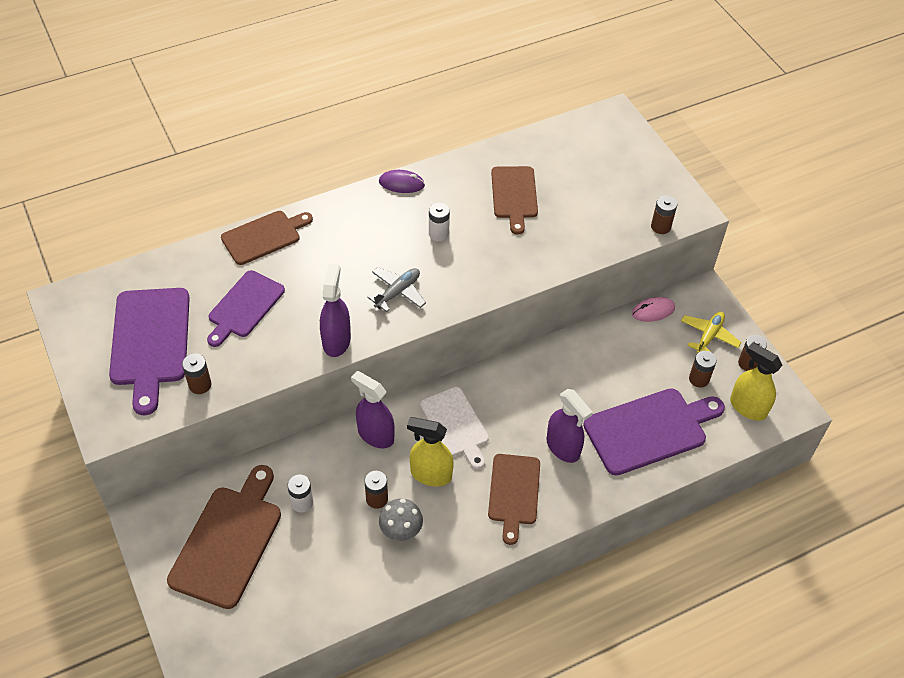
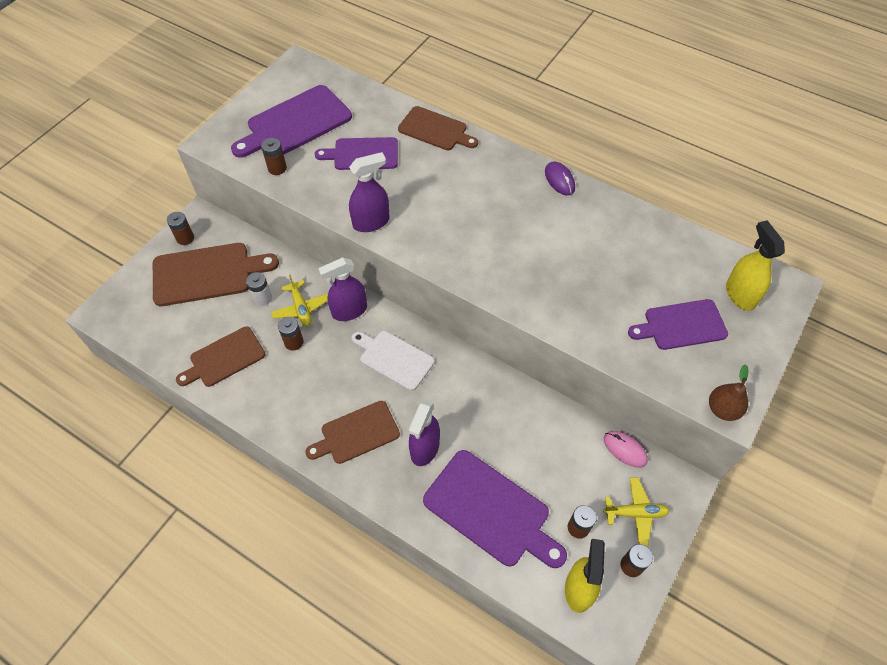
camera: 60 degrees right, 5 degrees up
(340, 474) = (301, 308): none -> yellow plane
(375, 435) = (349, 311): purple spray bottle -> purple spray bottle turned 120 degrees counterclockwise
(397, 292) = (447, 235): grey plane -> none
(401, 531) = (275, 373): grey mushroom -> none
(431, 474) = (337, 366): yellow spray bottle -> yellow spray bottle (740, 295)
(438, 234) = (529, 230): white battery -> none
(456, 425) = (394, 358): white cutting board -> white cutting board turned 90 degrees clockwise
(514, 195) = (617, 259): brown cutting board -> brown cutting board (224, 358)
(604, 194) = (681, 325): none -> purple cutting board
(660, 226) = (685, 391): brown battery -> brown battery (185, 238)
(689, 215) = (723, 409): none -> brown pear

